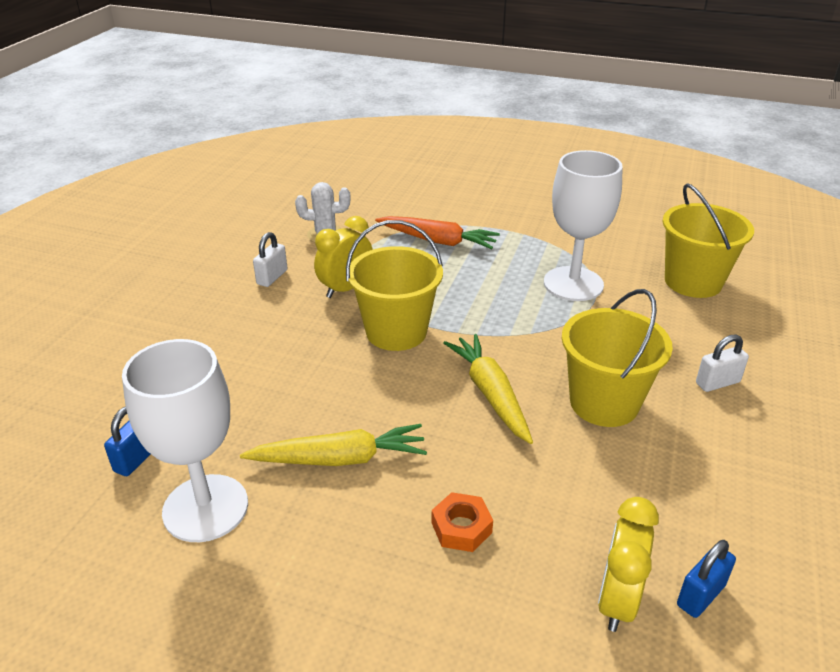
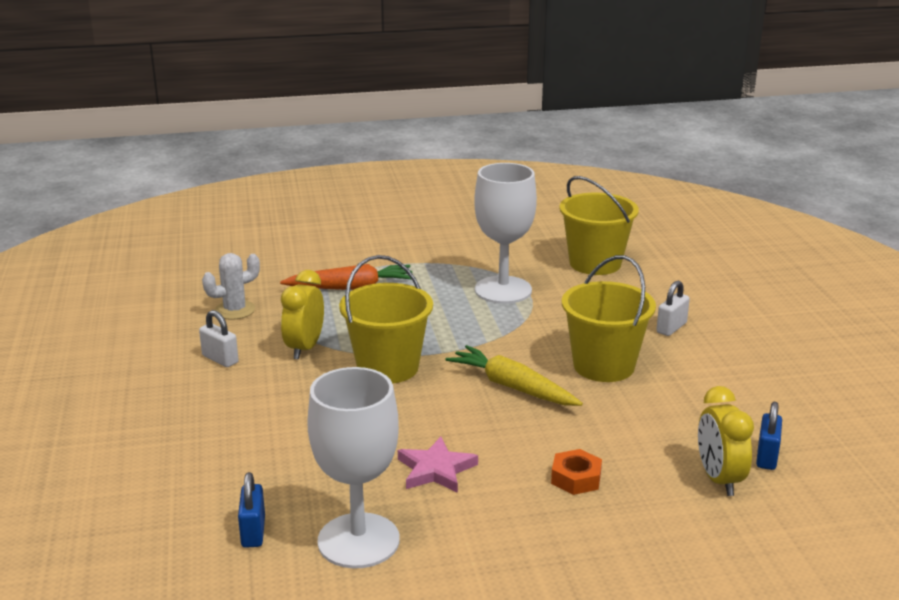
camera: 30 degrees left, 10 degrees down
(272, 277) = (220, 359): white padlock -> white padlock turned 45 degrees counterclockwise
(340, 459) = (436, 469): yellow carrot -> pink star

